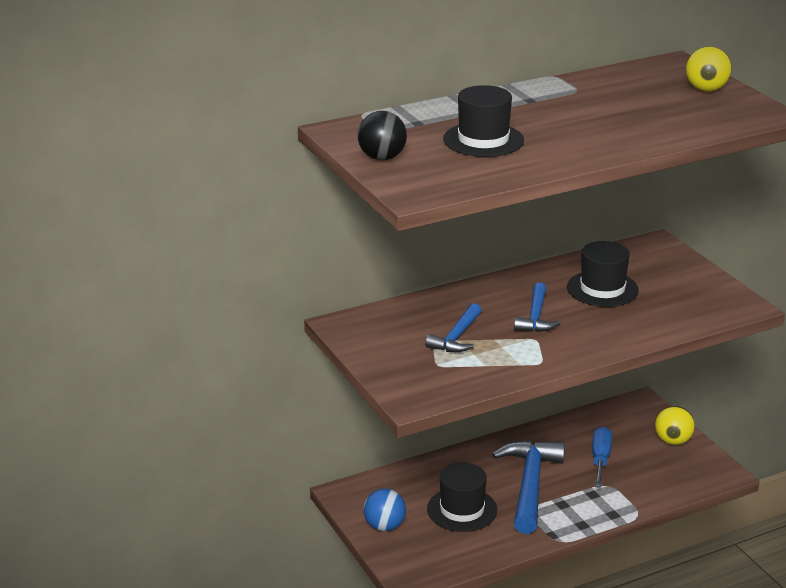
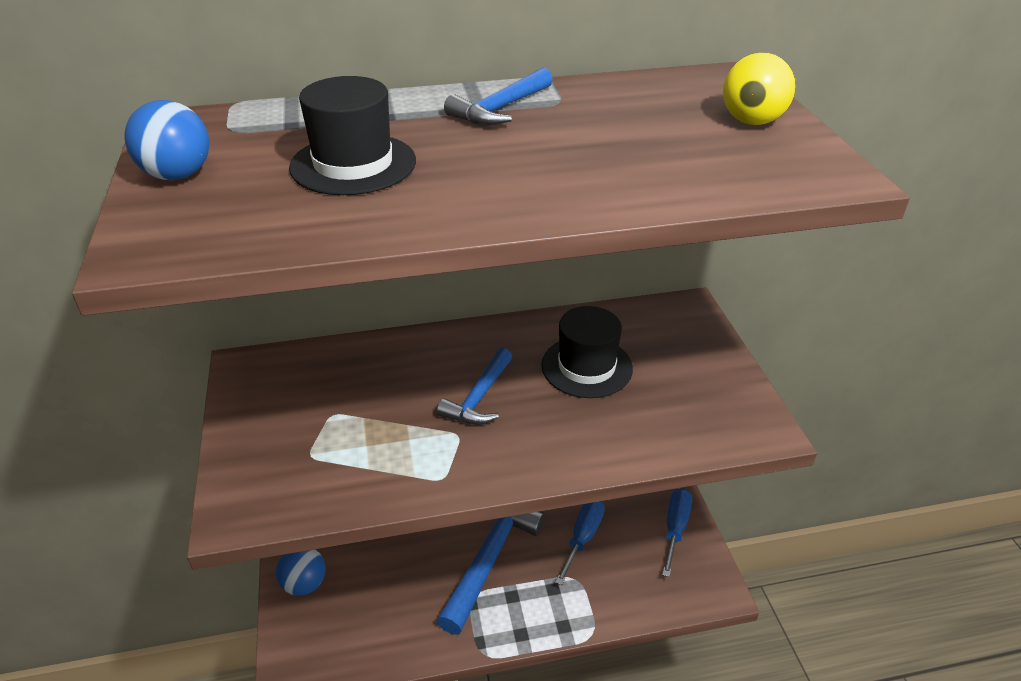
camera: 15 degrees right, 10 degrees up
(382, 158) = (178, 175): black ball -> blue ball
(456, 337) = (363, 413): blue hammer -> blue hammer (500, 109)
(462, 509) = (398, 578): black hat -> none
(673, 441) = (675, 528): yellow ball -> blue screwdriver

